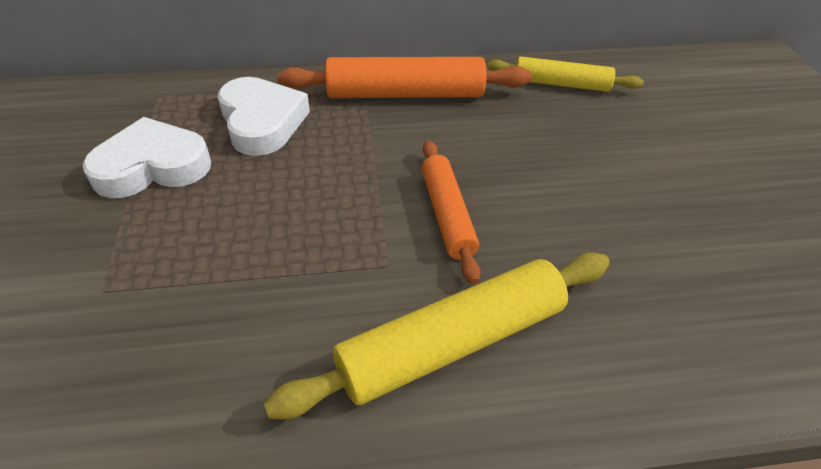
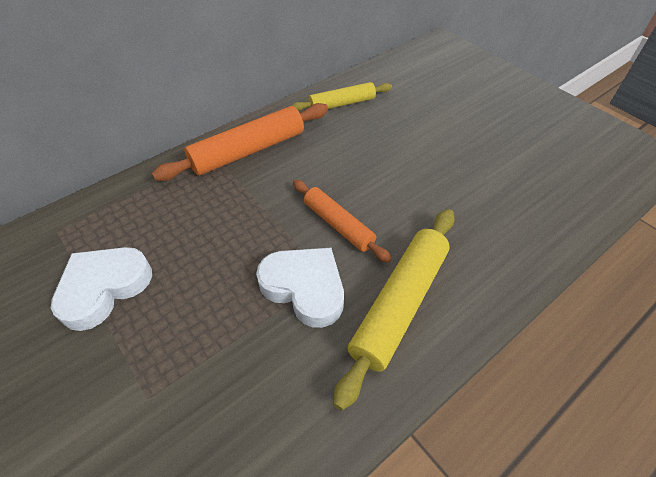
camera: 30 degrees left, 5 degrees up
(262, 122) = (161, 215): white heart -> white heart (304, 288)

